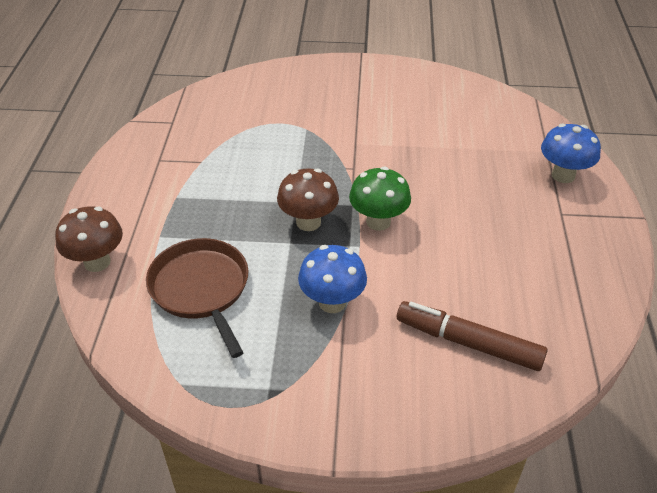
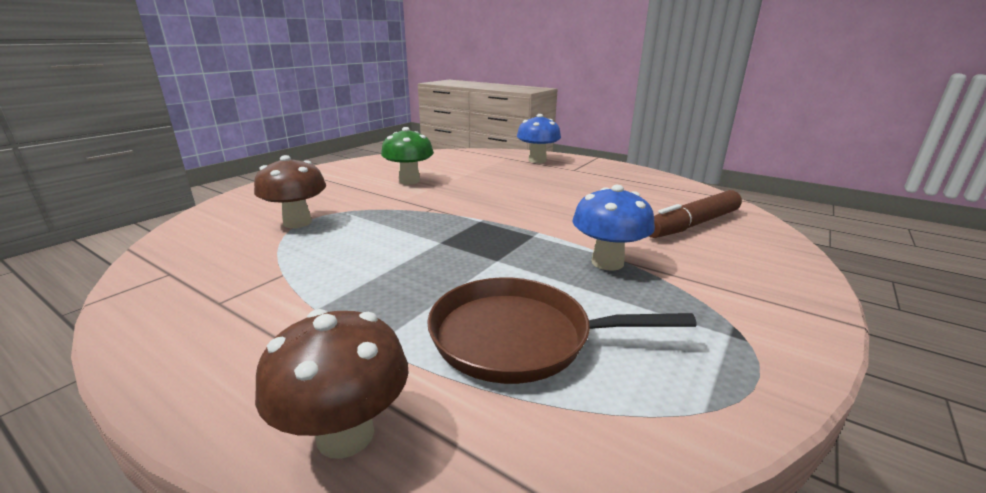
camera: 60 degrees left, 20 degrees down
(308, 222) = (478, 244): brown mushroom -> brown mushroom (297, 222)
(378, 222) = (516, 217): green mushroom -> green mushroom (409, 181)

